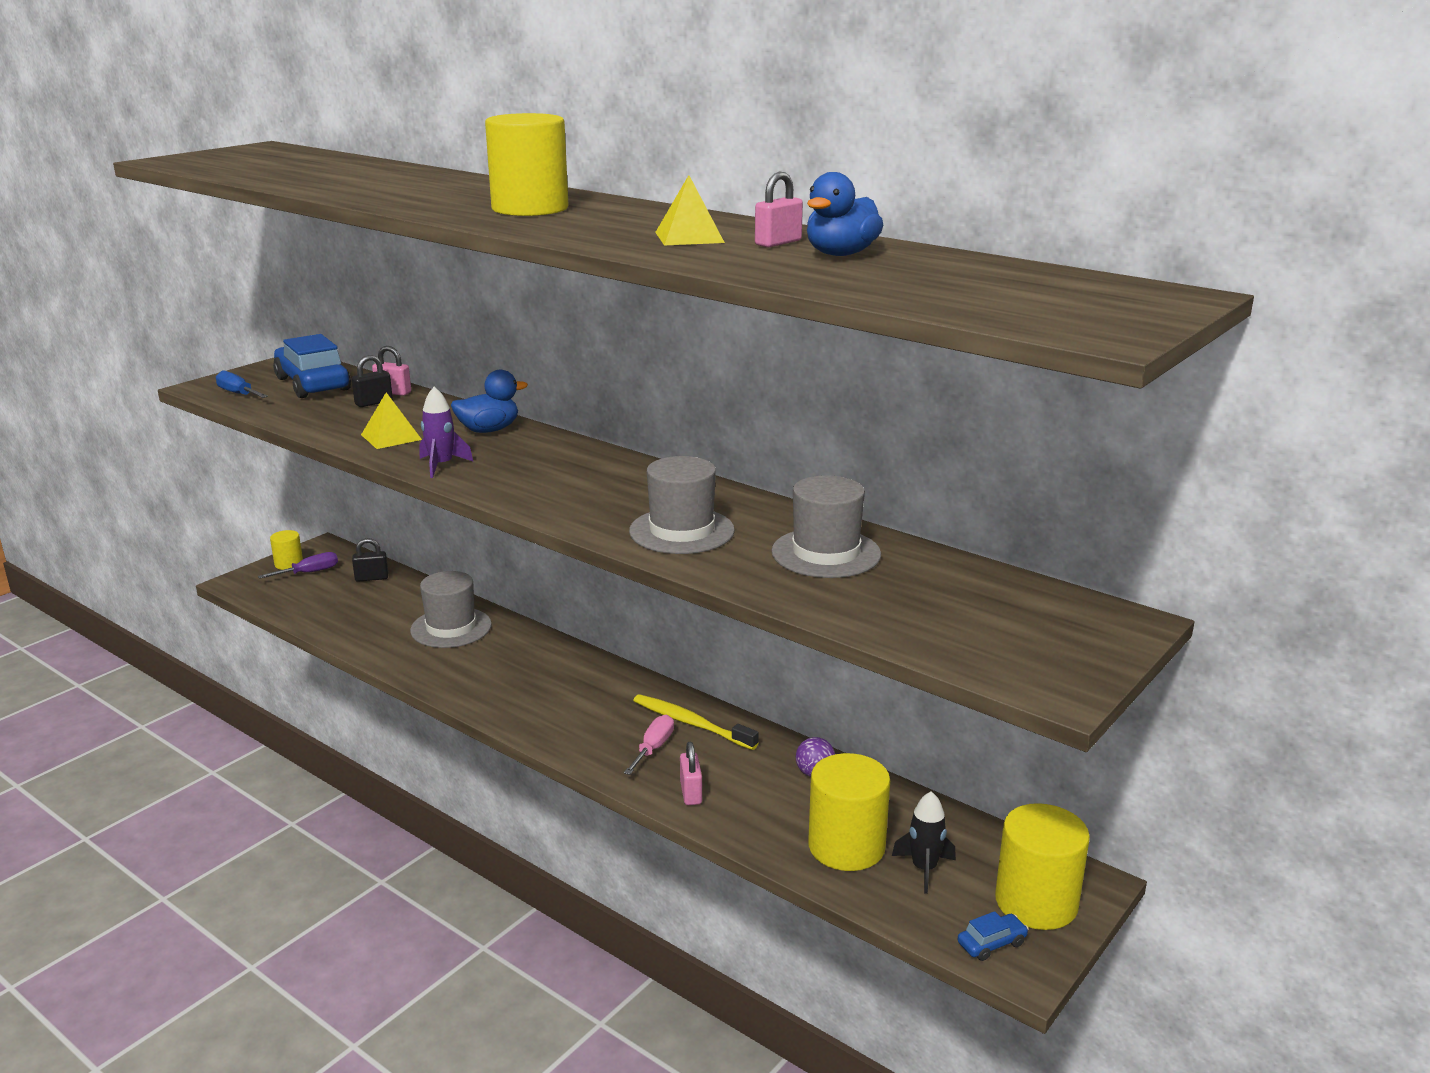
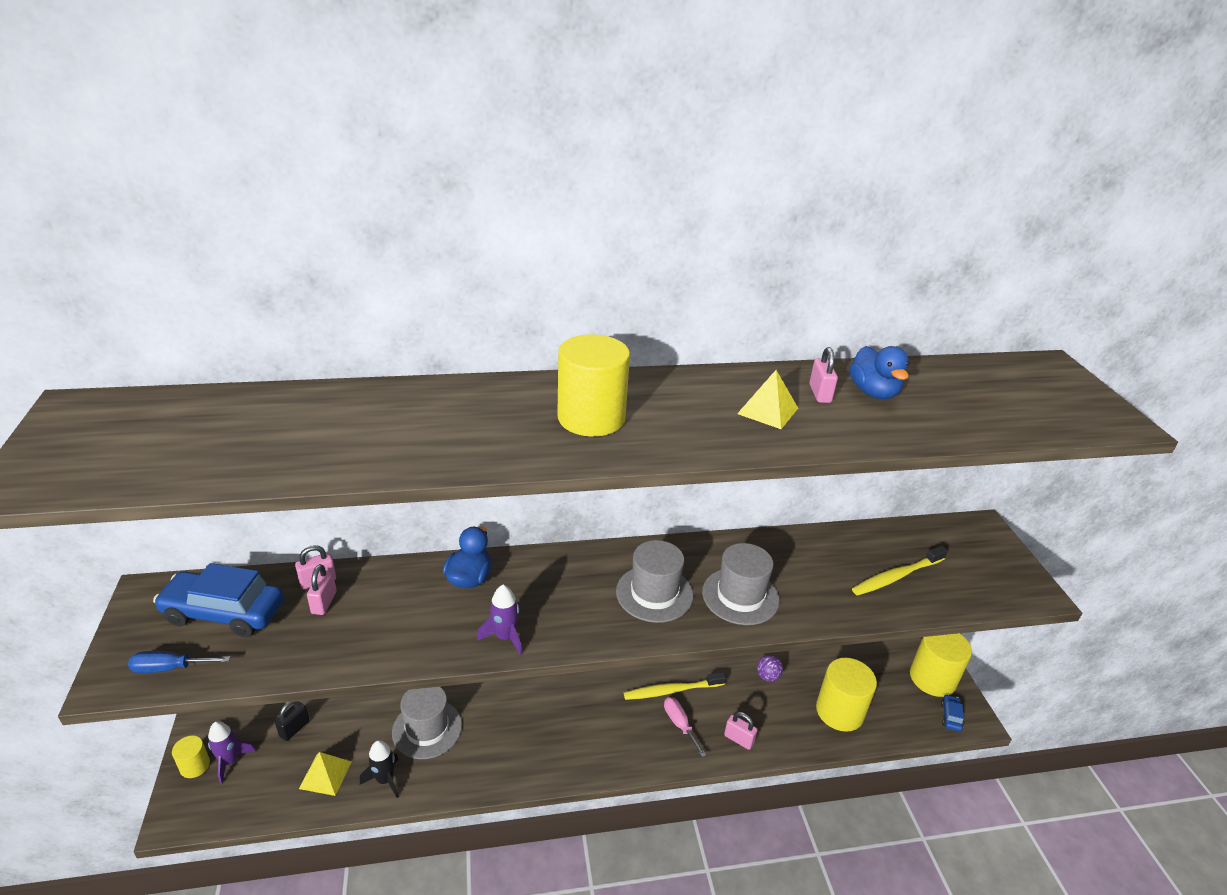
camera: 50 degrees left, 10 degrees up
(309, 572) = (230, 761): purple screwdriver -> purple rocket
(373, 403) = (324, 602): black padlock -> pink padlock
(391, 437) = (412, 632): yellow pyramid -> yellow pyramid (325, 774)
(826, 553) = (824, 564): grey hat -> grey hat (654, 593)
(890, 595) = (896, 576): none -> yellow toothbrush
(924, 869) = (879, 696): black rocket -> black rocket (385, 780)

